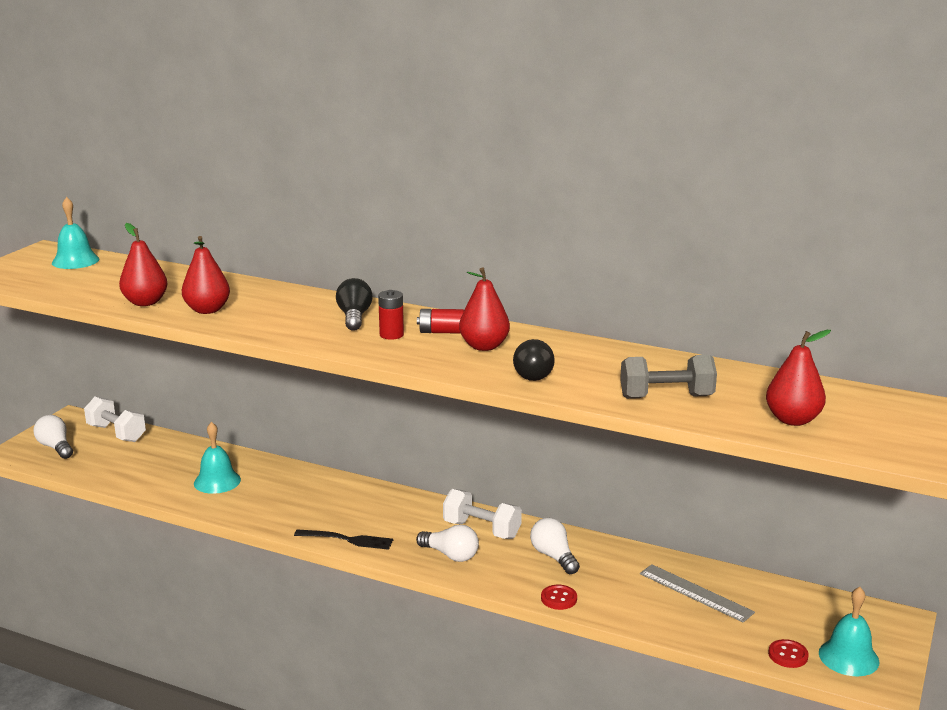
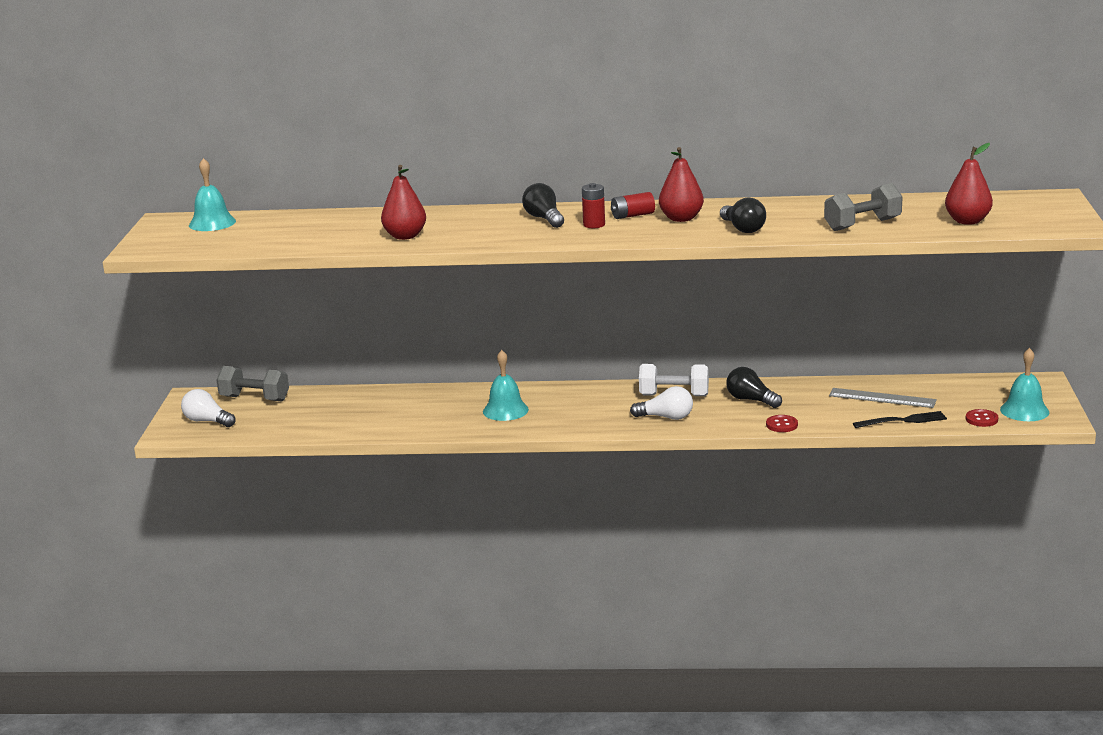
camera: 20 degrees left, 0 degrees up
(116, 433) = (254, 398): white dumbbell -> grey dumbbell
(145, 302) = (338, 241): red pear -> none
(217, 481) = (400, 412): turquoise bell -> turquoise bell (505, 410)
(347, 540) = (567, 426): black fork -> black fork (903, 420)
(553, 557) = (751, 400): white light bulb -> black light bulb

